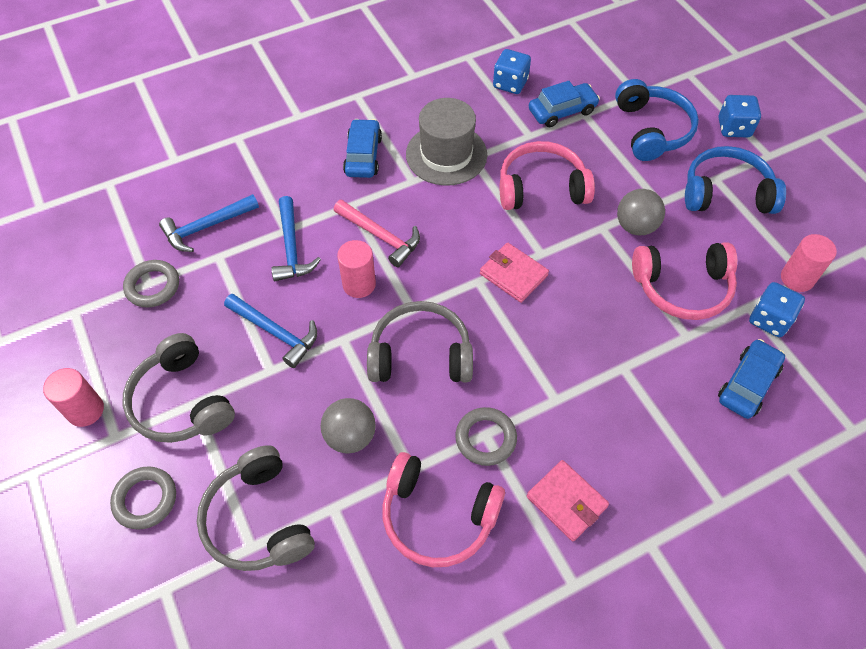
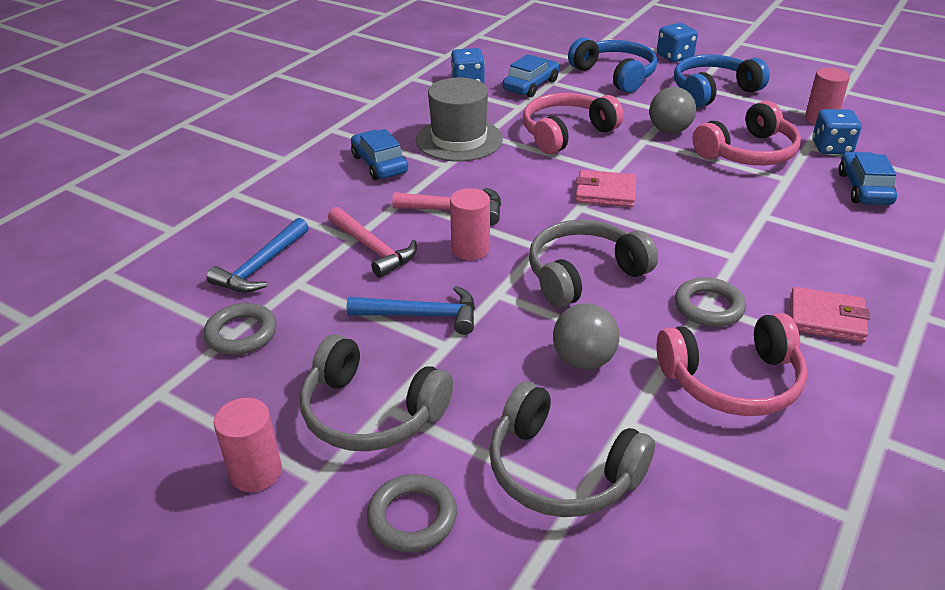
camera: 30 degrees left, 20 degrees down
(291, 247) = (372, 248): blue hammer -> pink hammer

